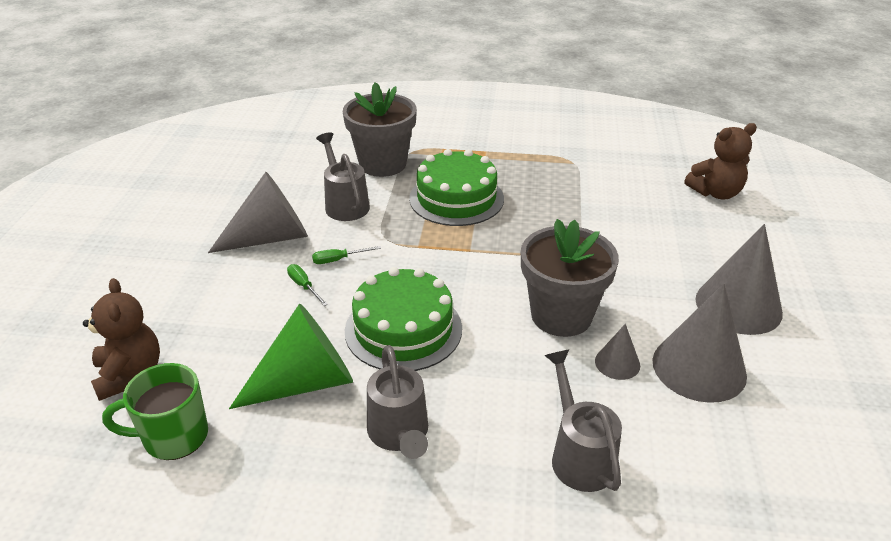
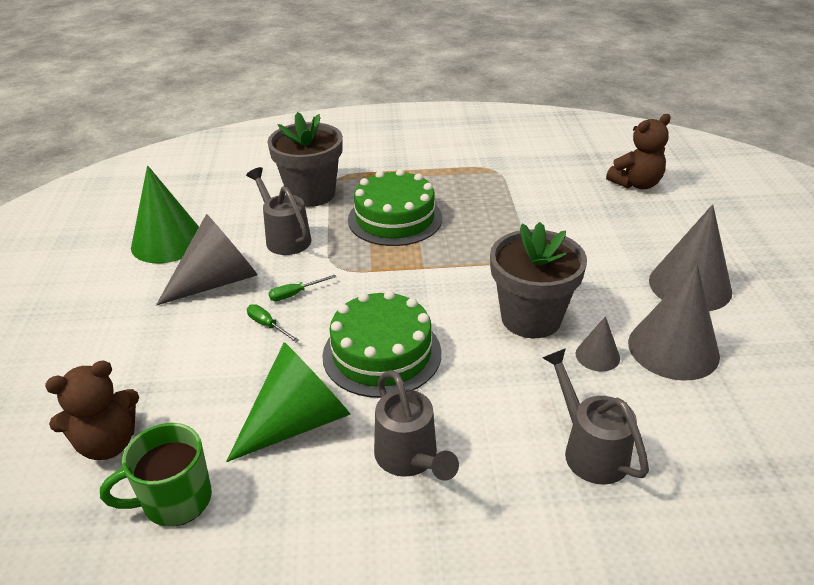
camera: 10 degrees left, 0 degrees up
(129, 374) = (108, 443): brown teddy bear -> brown teddy bear turned 90 degrees clockwise
(235, 194) = (168, 242): none -> green cone

